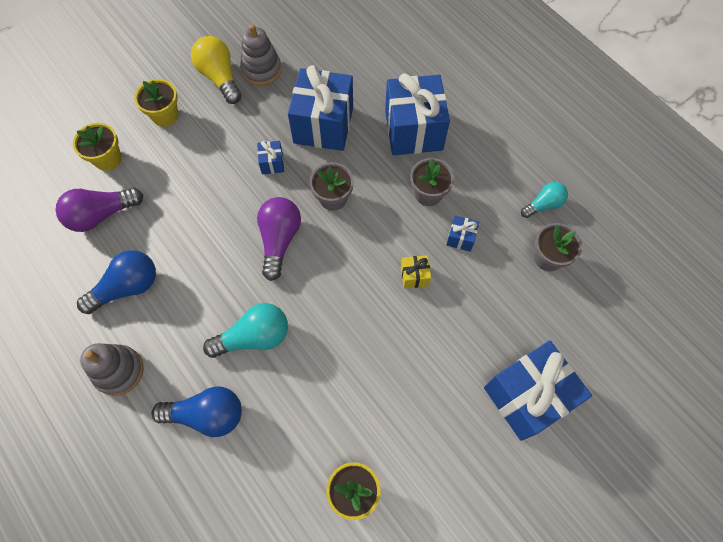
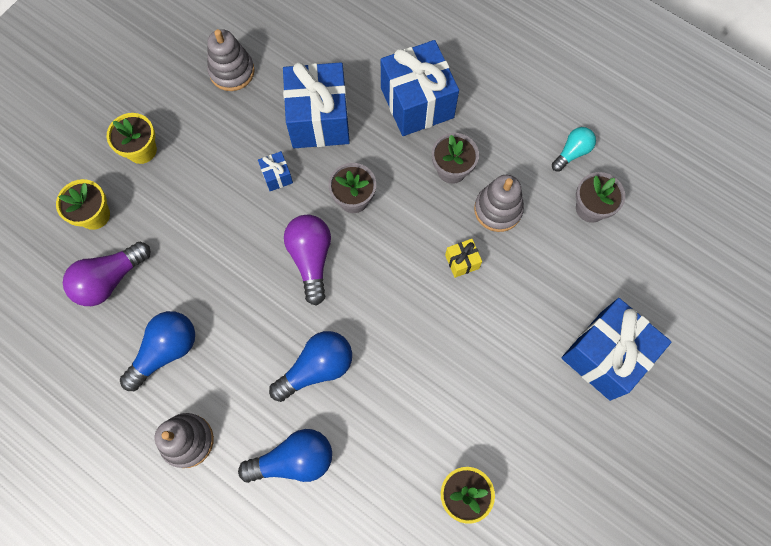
camera: 15 degrees left, 5 degrees up
(220, 78) = (188, 91): yellow light bulb -> none
(254, 337) = (316, 368): turquoise light bulb -> blue light bulb
(460, 238) = (498, 209): blue gift -> grey stacking toy

